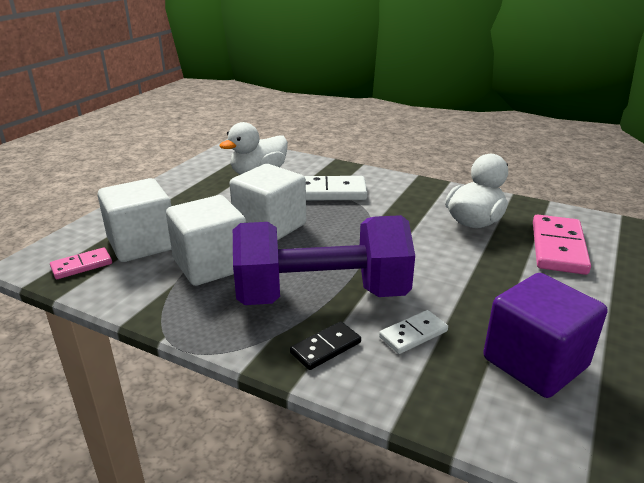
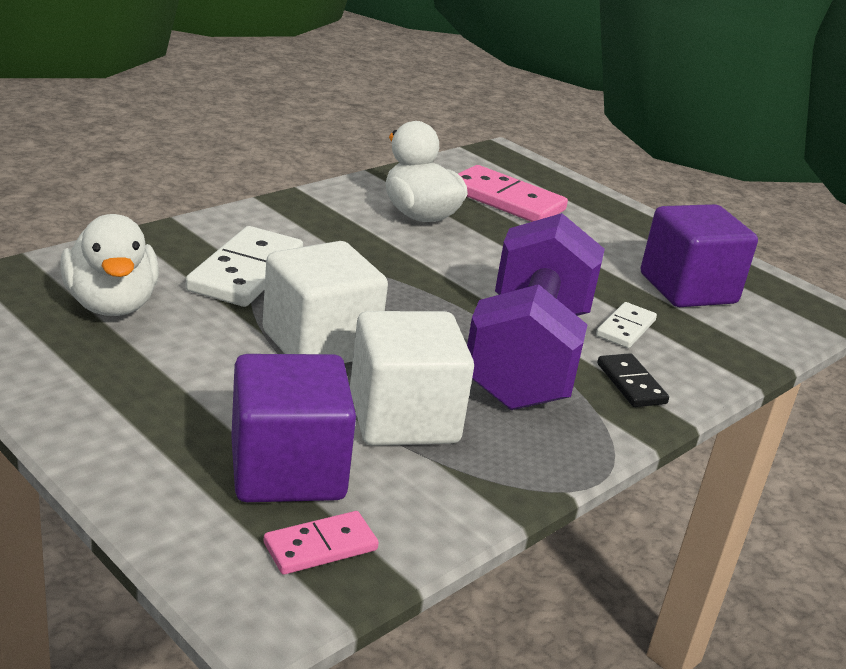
camera: 75 degrees left, 0 degrees up
(82, 265) = (320, 546): pink domino -> pink domino turned 75 degrees clockwise
(142, 244) = (287, 470): white cube -> purple cube
(413, 334) = (625, 328): white domino -> white domino turned 45 degrees clockwise

